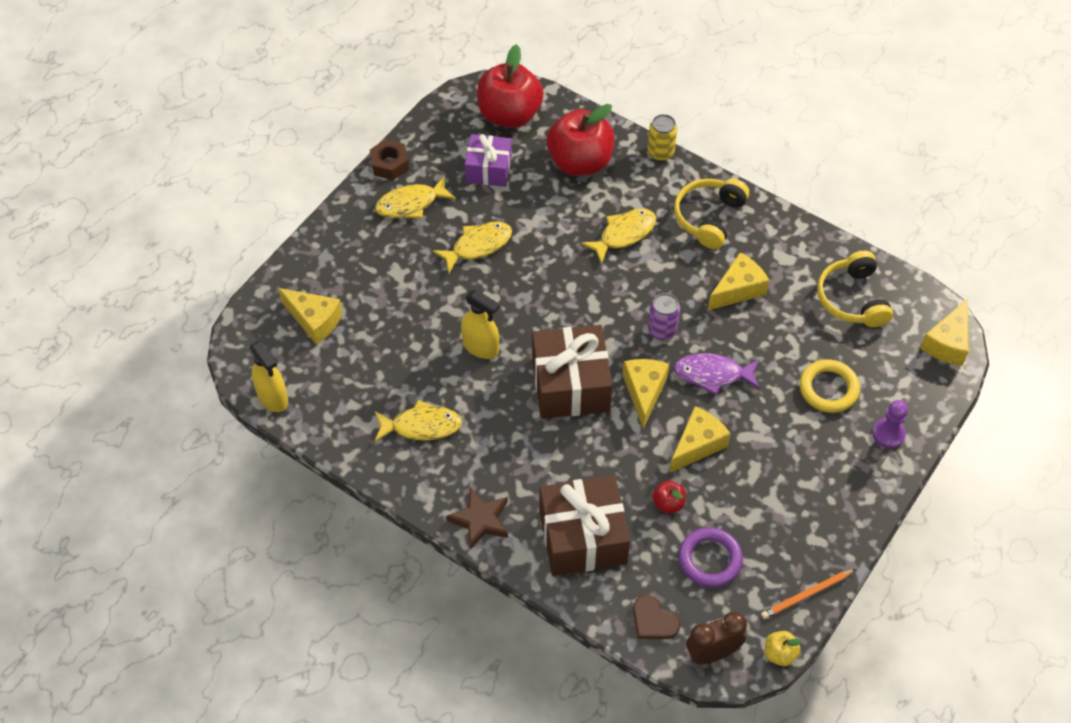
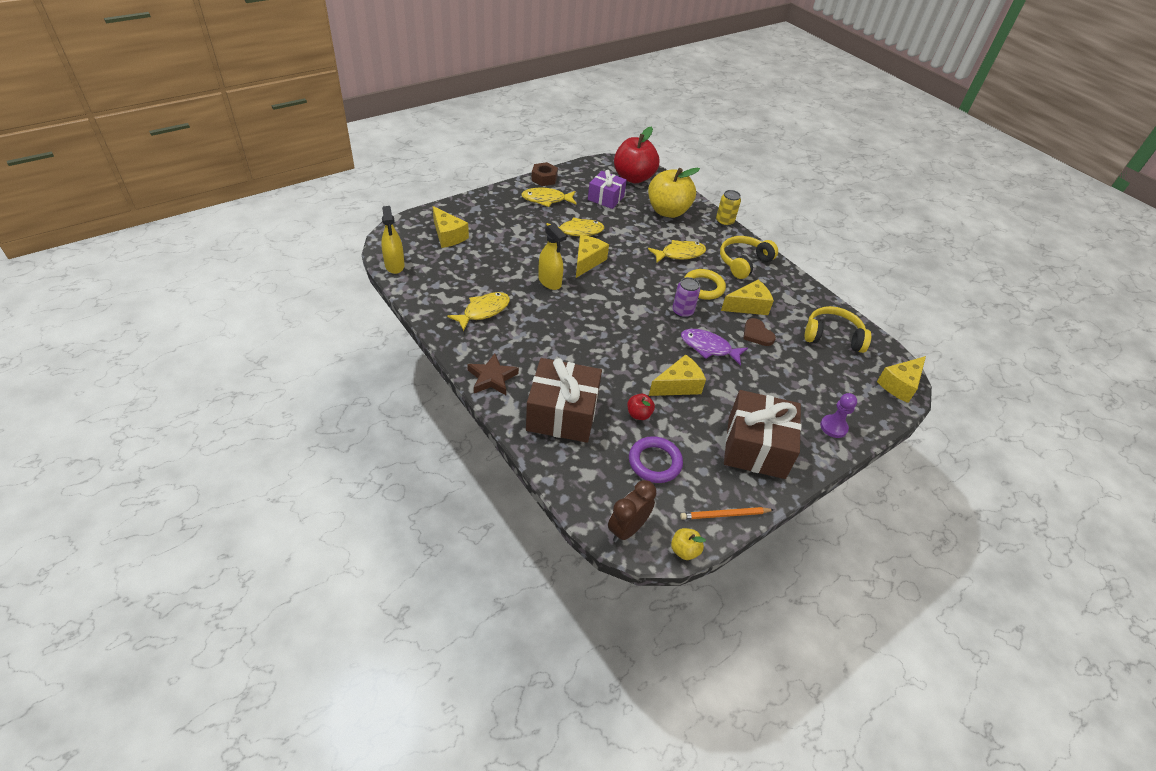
camera: 15 degrees right, 10 degrees down
(421, 426) = (483, 311): yellow fish -> yellow fish turned 60 degrees counterclockwise
(570, 385) = (601, 321): brown gift -> brown gift (756, 447)
(580, 162) = (668, 211): red apple -> yellow apple
(644, 392) = (652, 342): yellow cheese -> yellow cheese (587, 261)
(653, 620) = (589, 488): brown heart -> brown heart (757, 334)
(712, 653) = (627, 529): brown clock -> brown clock turned 45 degrees counterclockwise
(828, 389) = (795, 383): yellow ring -> yellow ring (703, 287)
(852, 298) = (832, 336): yellow headphones -> yellow headphones turned 90 degrees clockwise

